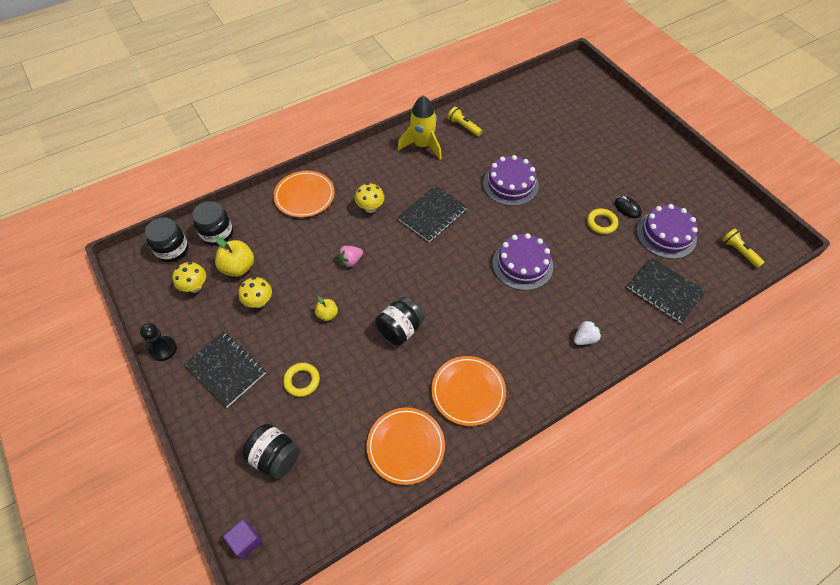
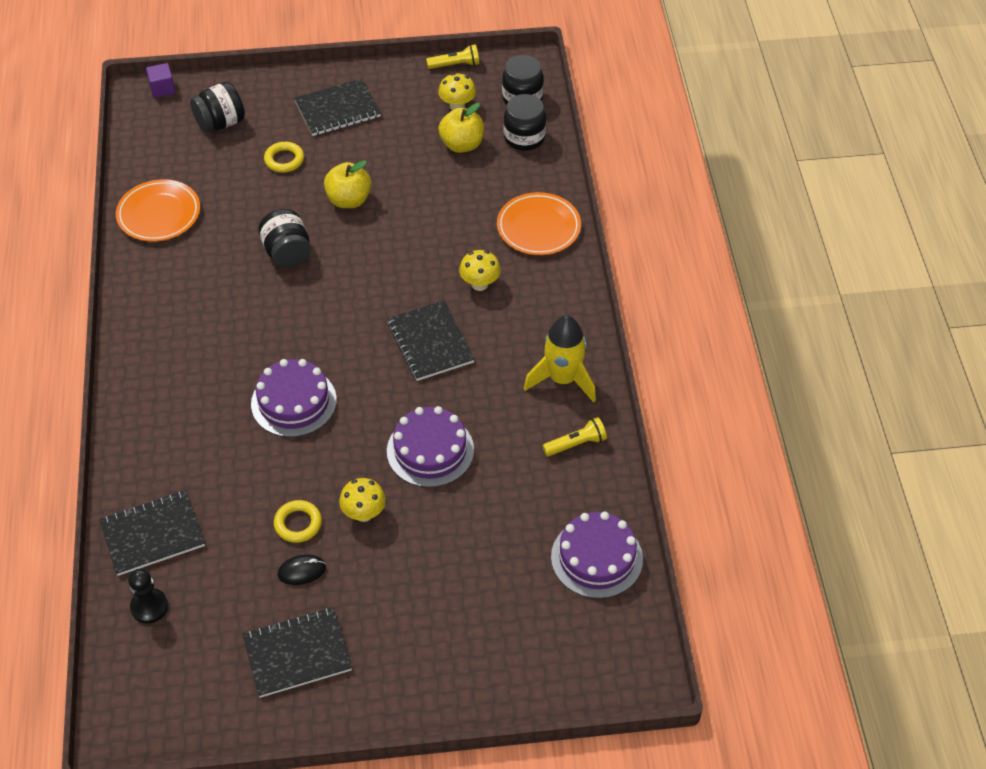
camera: 115 degrees right, 5 degrees down
(163, 349) = (393, 71): black pawn -> black pawn (149, 607)
(259, 302) = (403, 151): yellow mushroom -> yellow mushroom (364, 513)
(327, 314) = (349, 200): yellow apple -> yellow apple, size x1.72
(350, 261) = (408, 240): pink strawberry -> none
(468, 392) = (175, 282): orange plate -> none
(585, 338) = (155, 414): white strawberry -> none
(666, 234) = (229, 592): purple cake -> purple cake (596, 558)
(672, 189) = (297, 653): none -> black notebook
(739, 252) = (142, 666): yellow flashlight -> yellow flashlight (455, 65)

